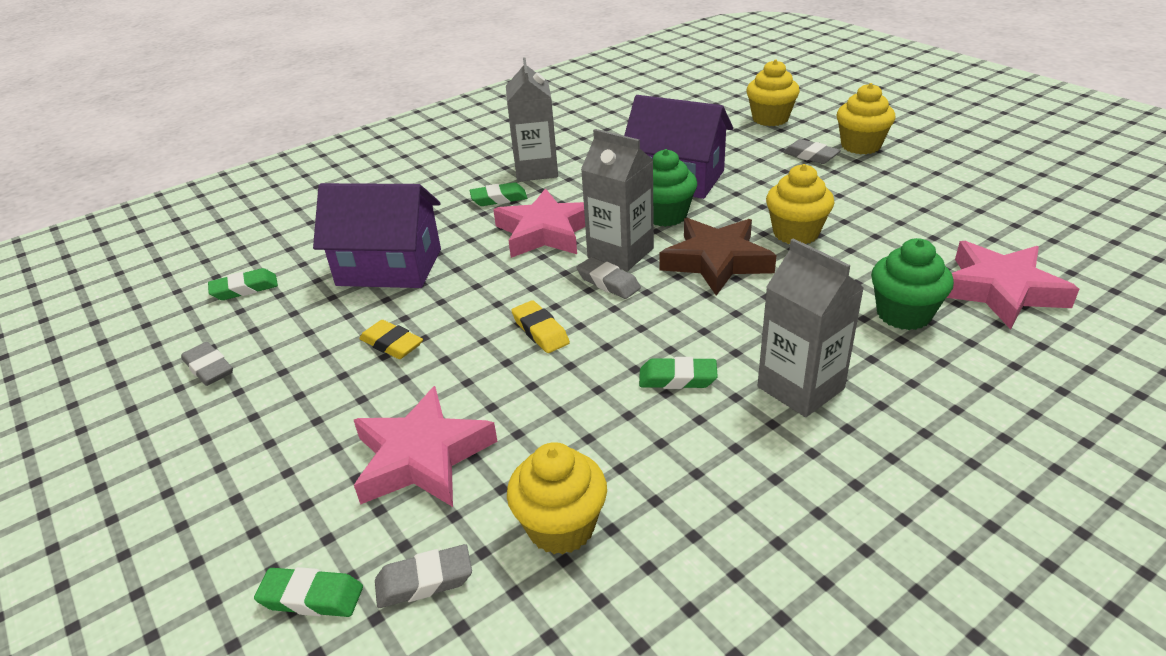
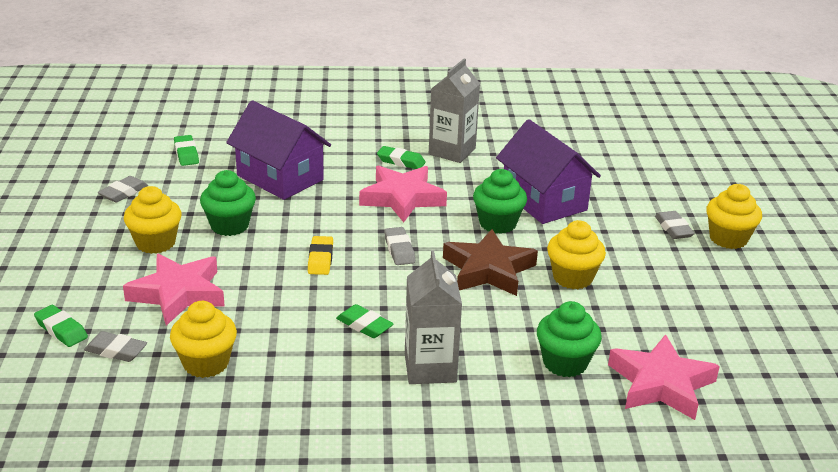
camera: 30 degrees right, 5 degrees down
(209, 368) = (123, 193): grey eraser -> grey eraser turned 45 degrees clockwise
(245, 289) = (186, 154): green eraser -> green eraser turned 60 degrees clockwise
(392, 344) = (229, 226): yellow eraser -> green cupcake
(620, 253) = (432, 235): grey carton -> none
(770, 119) = (687, 185): yellow cupcake -> yellow cupcake (155, 243)

